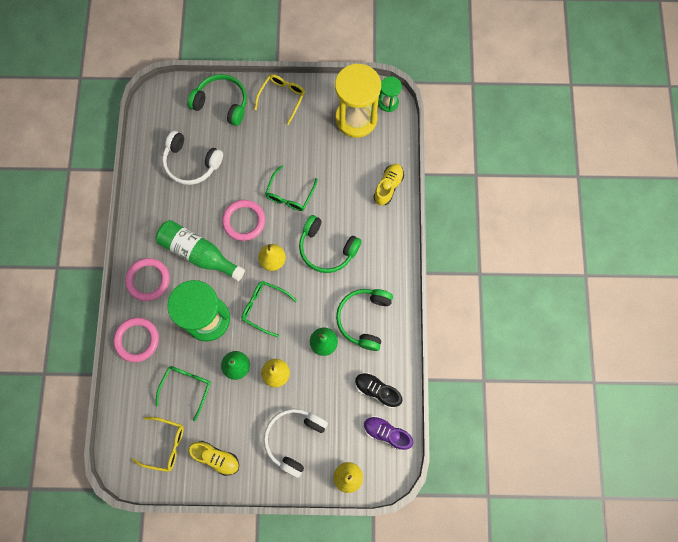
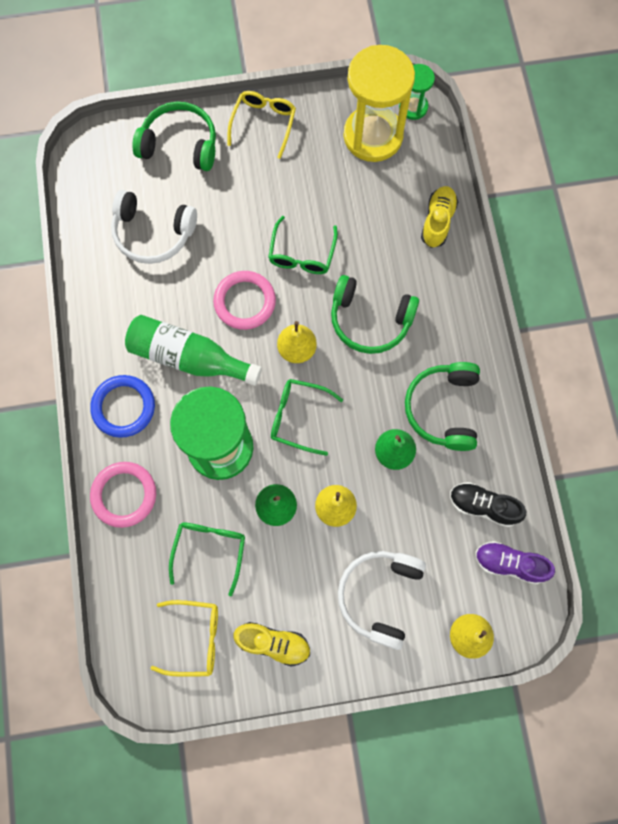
camera: 10 degrees left, 0 degrees up
(148, 280) = (123, 407): pink ring -> blue ring

